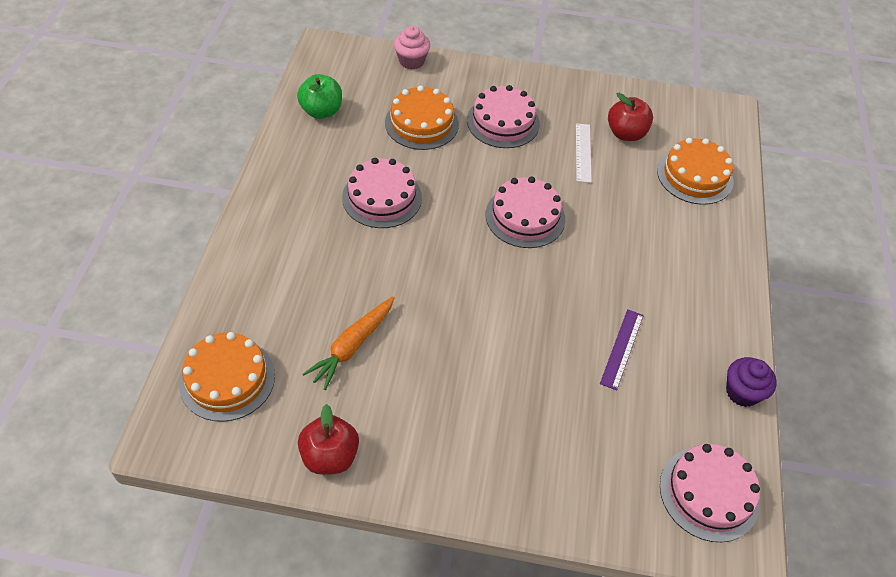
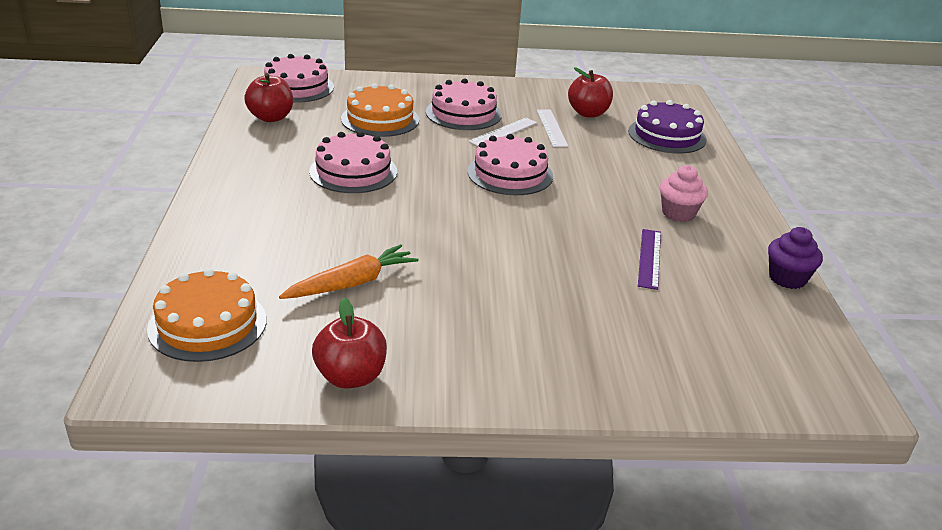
camera: 10 degrees left, 20 degrees down
(321, 111) = (271, 117): green apple -> red apple
(352, 346) = (352, 283): orange carrot -> orange carrot turned 150 degrees counterclockwise
(411, 61) = (356, 80): pink cupcake -> pink cupcake (678, 213)
(534, 154) = (503, 132): none -> white ruler
(695, 176) = (667, 135): orange cake -> purple cake
(709, 493) = (792, 359): pink cake -> pink cake (296, 87)

